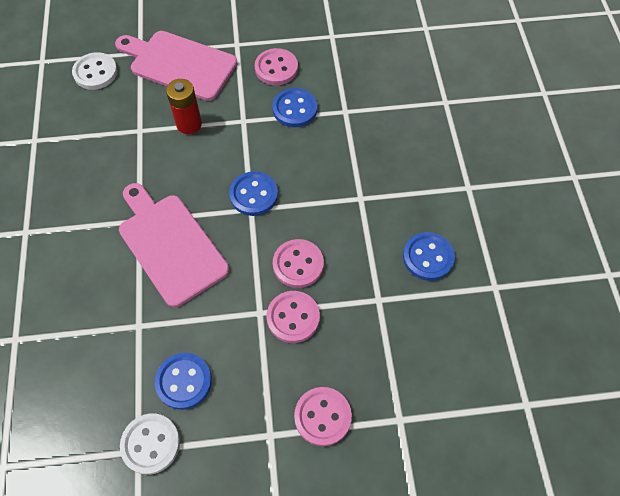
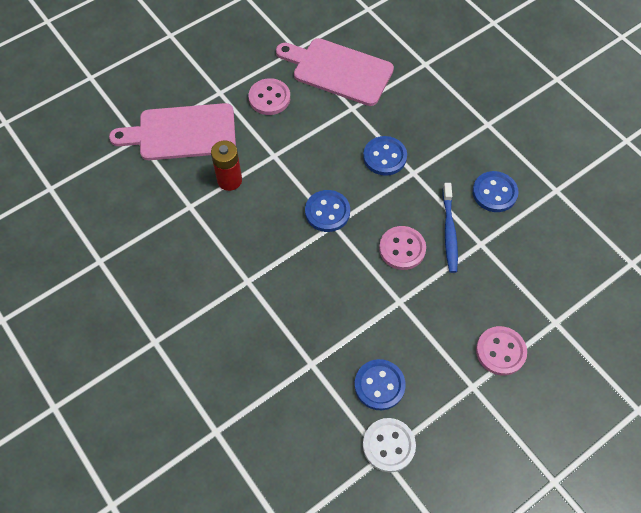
camera: 30 degrees left, 0 degrees up
(95, 72) = (110, 175): white button -> none
(170, 245) = (289, 287): pink cutting board -> pink cutting board (338, 70)
(293, 317) = (427, 291): pink button -> none
(295, 109) = (310, 125): blue button -> blue button (384, 157)
(355, 272) = (449, 232): none -> blue toothbrush

